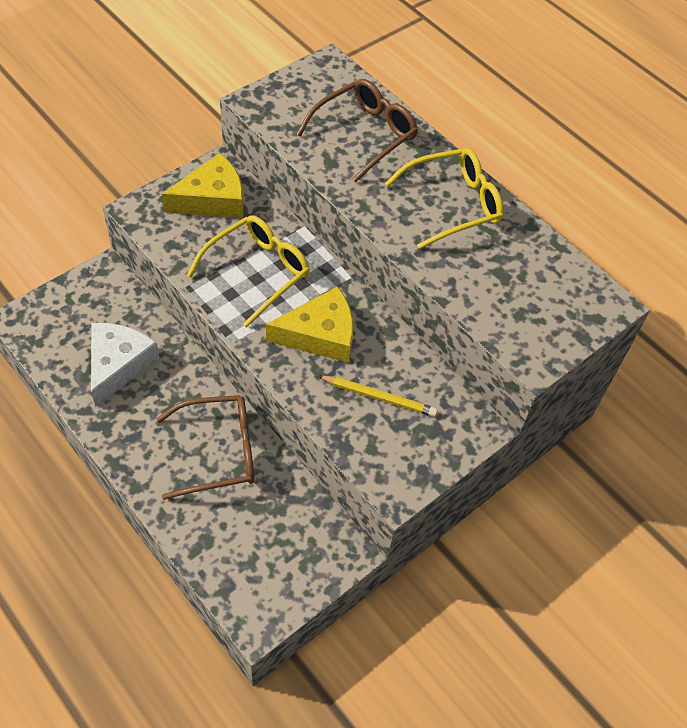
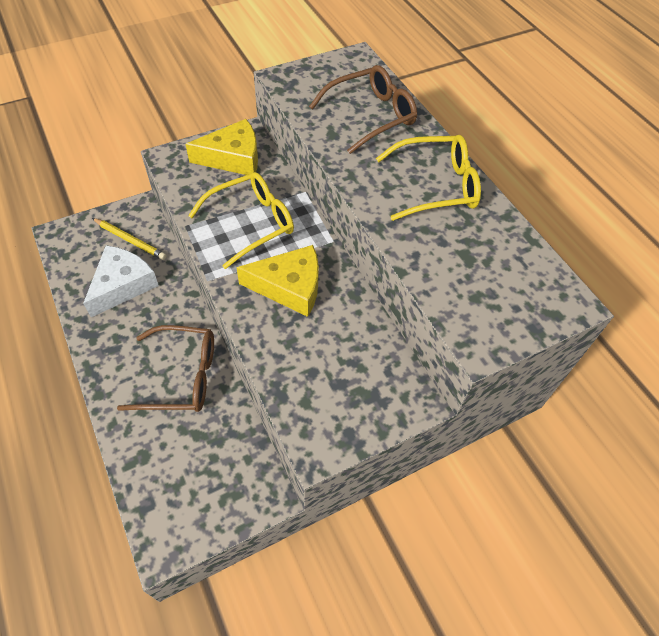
camera: 15 degrees right, 0 degrees up
(379, 397) = (327, 354): yellow pencil -> yellow pencil (130, 240)

